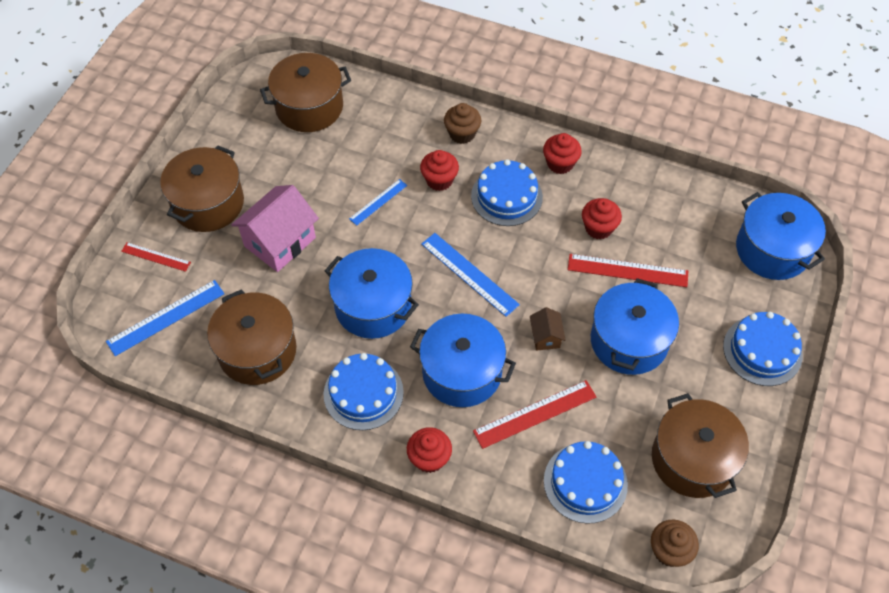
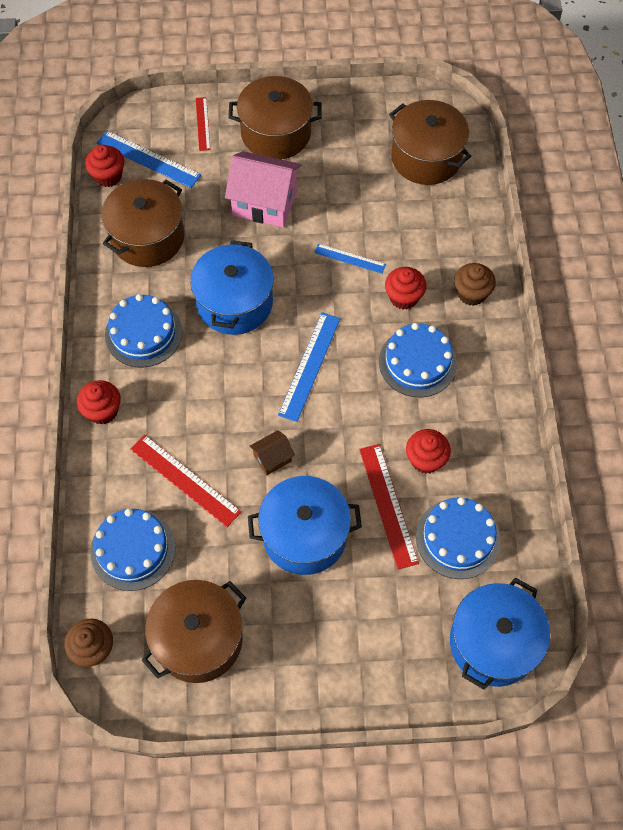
camera: 65 degrees right, 5 degrees up
(462, 372) = (200, 402): blue pot -> none
(560, 163) = (486, 394): red cupcake -> red cupcake (108, 176)
(762, 350) = (356, 670): blue cake -> blue cake (457, 538)

